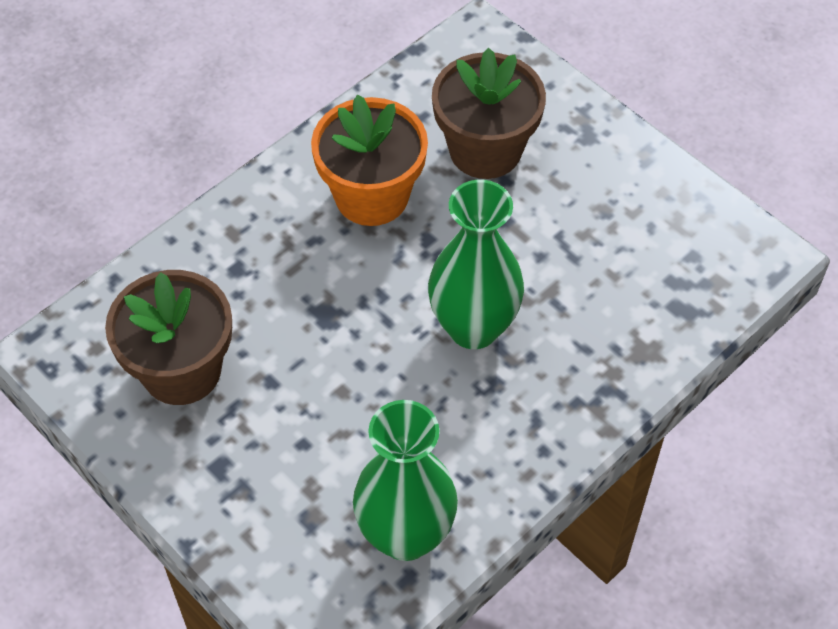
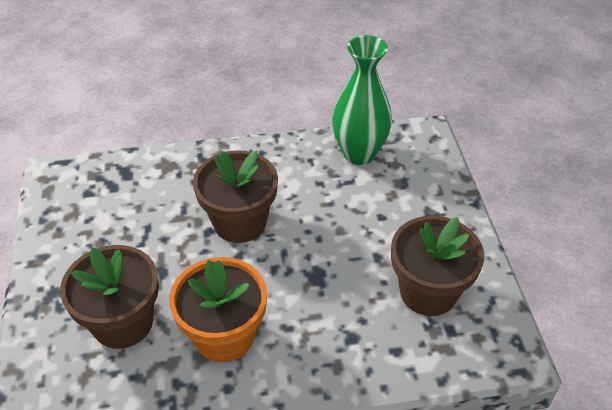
camera: 145 degrees left, 10 degrees down
(473, 327) = (239, 222): green vase -> brown flower pot

